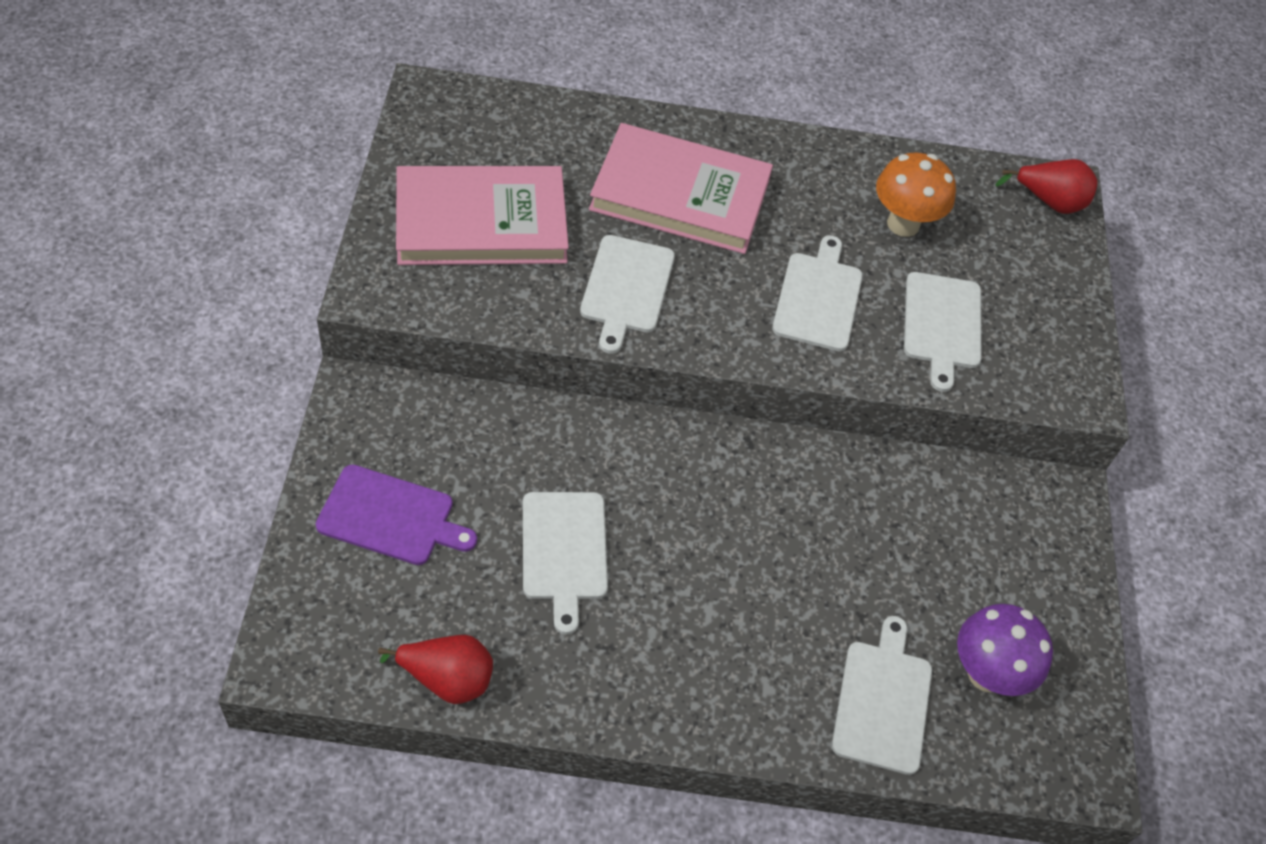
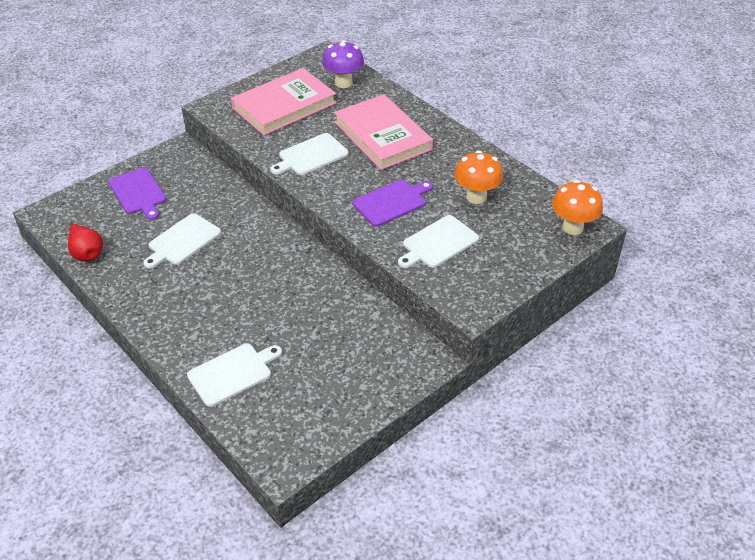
camera: 50 degrees right, 10 degrees down
(481, 222) = (284, 105): pink book -> pink book turned 75 degrees counterclockwise
(818, 298) = (392, 202): white cutting board -> purple cutting board
(986, 674) = (292, 396): purple mushroom -> purple mushroom (343, 83)
(1049, 202) = (572, 228): red pear -> orange mushroom

